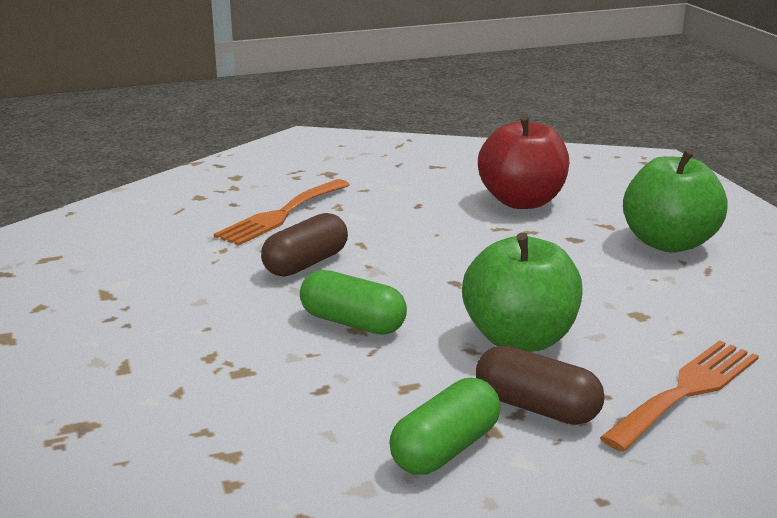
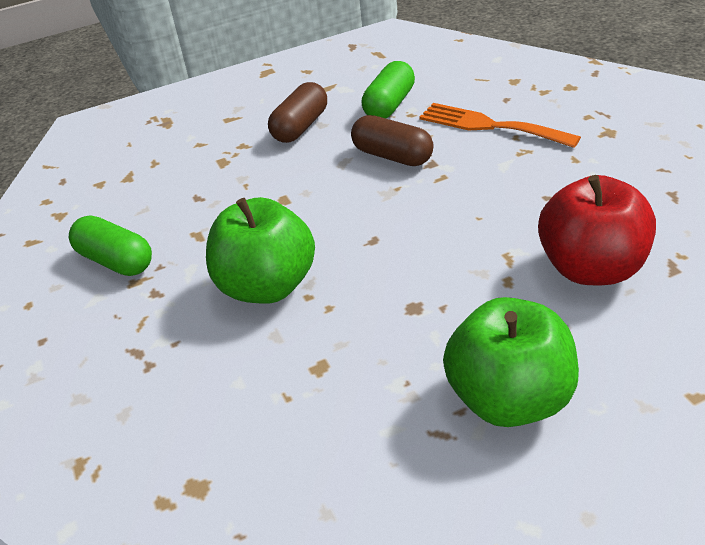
camera: 90 degrees right, 15 degrees up
(352, 323) = (291, 195): green capsule -> green capsule (389, 105)
(536, 407) = (160, 302): brown capsule -> brown capsule (300, 127)
(686, 391) = (175, 395): orange fork -> none

